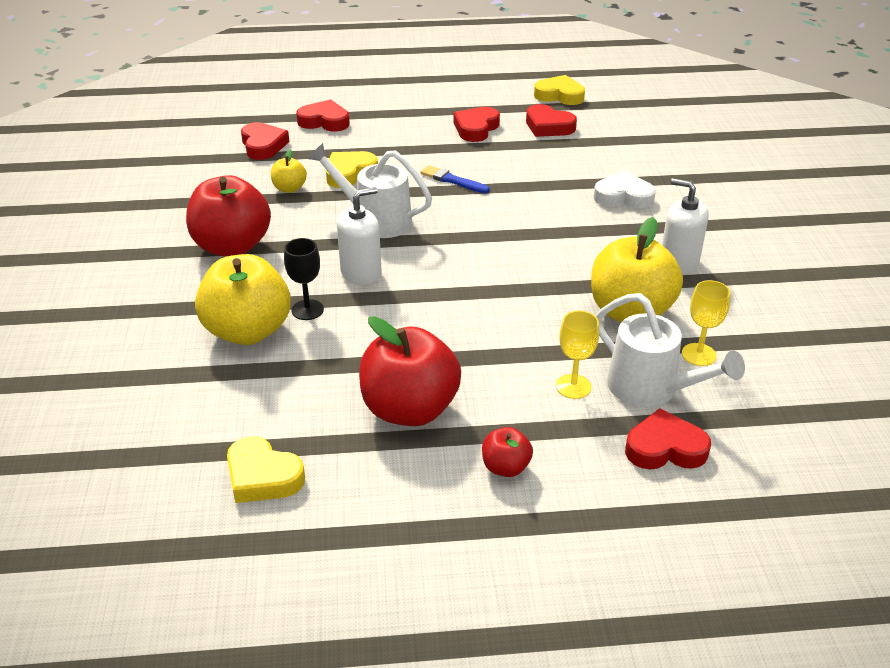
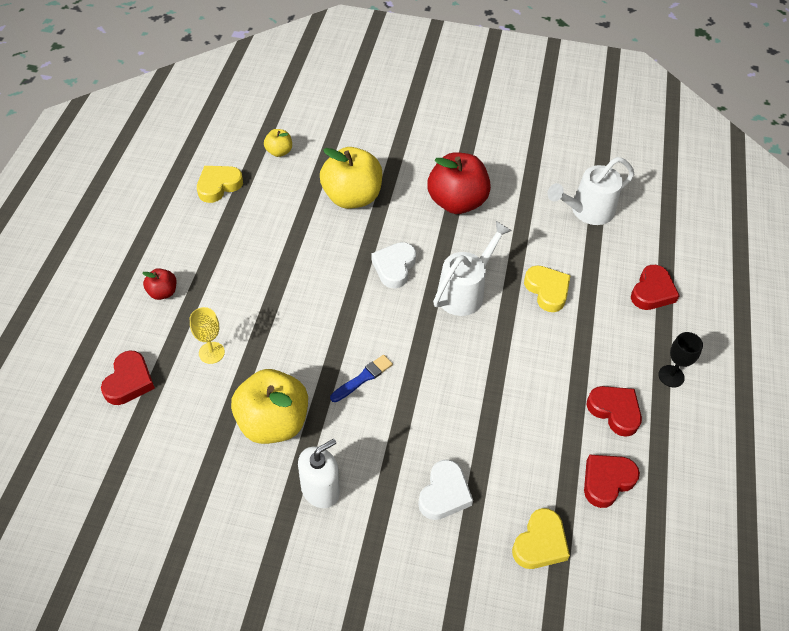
camera: 105 degrees right, 15 degrees up
(263, 145) = (612, 241): red heart -> none
(289, 188) = (532, 247): yellow apple -> yellow apple (279, 152)
(307, 310) = (362, 230): black goblet -> black goblet (671, 376)
(361, 273) = (394, 267): white soap dispenser -> white heart
(409, 409) = (236, 260): red apple -> none
(452, 180) = (514, 362): blue brush -> blue brush (363, 378)
(559, 95) = (683, 522): yellow heart -> yellow heart (540, 543)
(651, 389) = (184, 398): white watering can -> white watering can (586, 211)
(698, 354) = (203, 447): yellow goblet -> none

